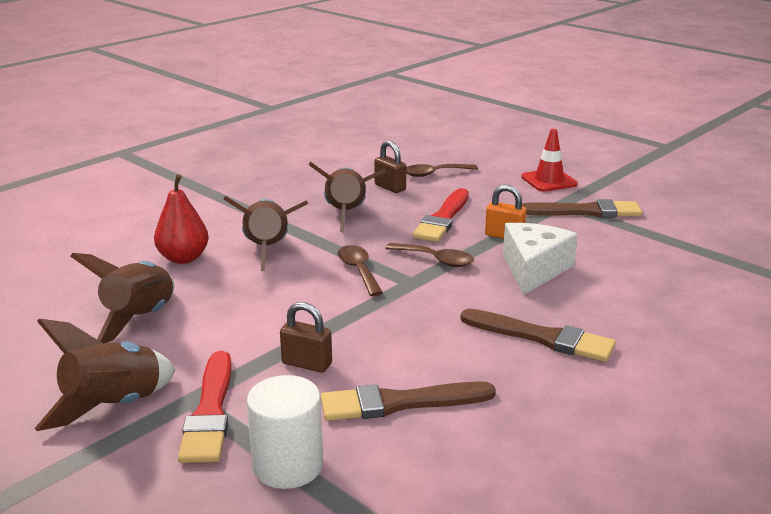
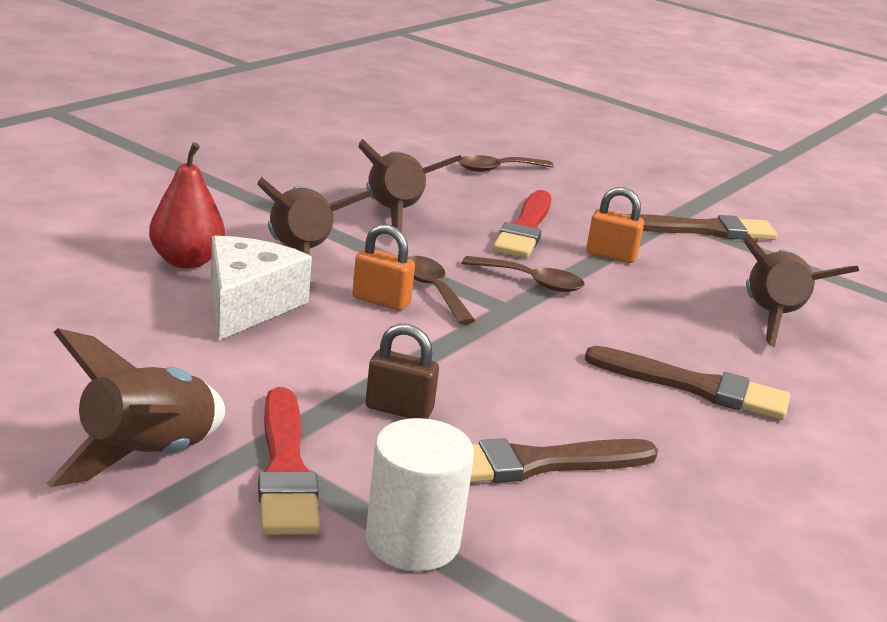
camera: 10 degrees left, 0 degrees up
(140, 319) = (149, 341): brown rocket -> brown rocket (773, 319)
(317, 281) = (381, 301): none -> orange padlock
(390, 187) = (443, 183): brown padlock -> none
(534, 269) = (660, 300): white cheese -> white cheese (248, 305)
(549, 181) = (648, 188): red traffic cone -> none

